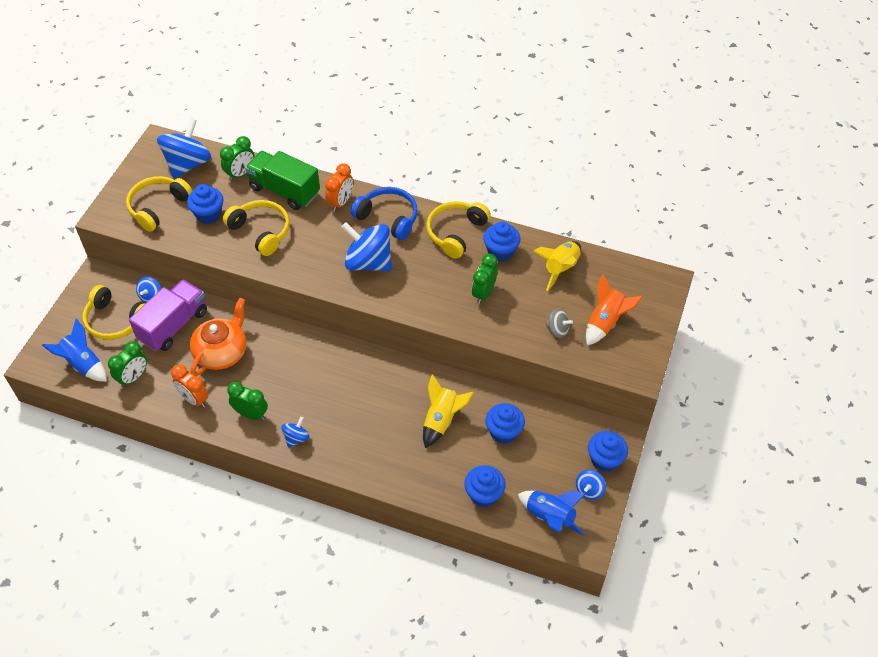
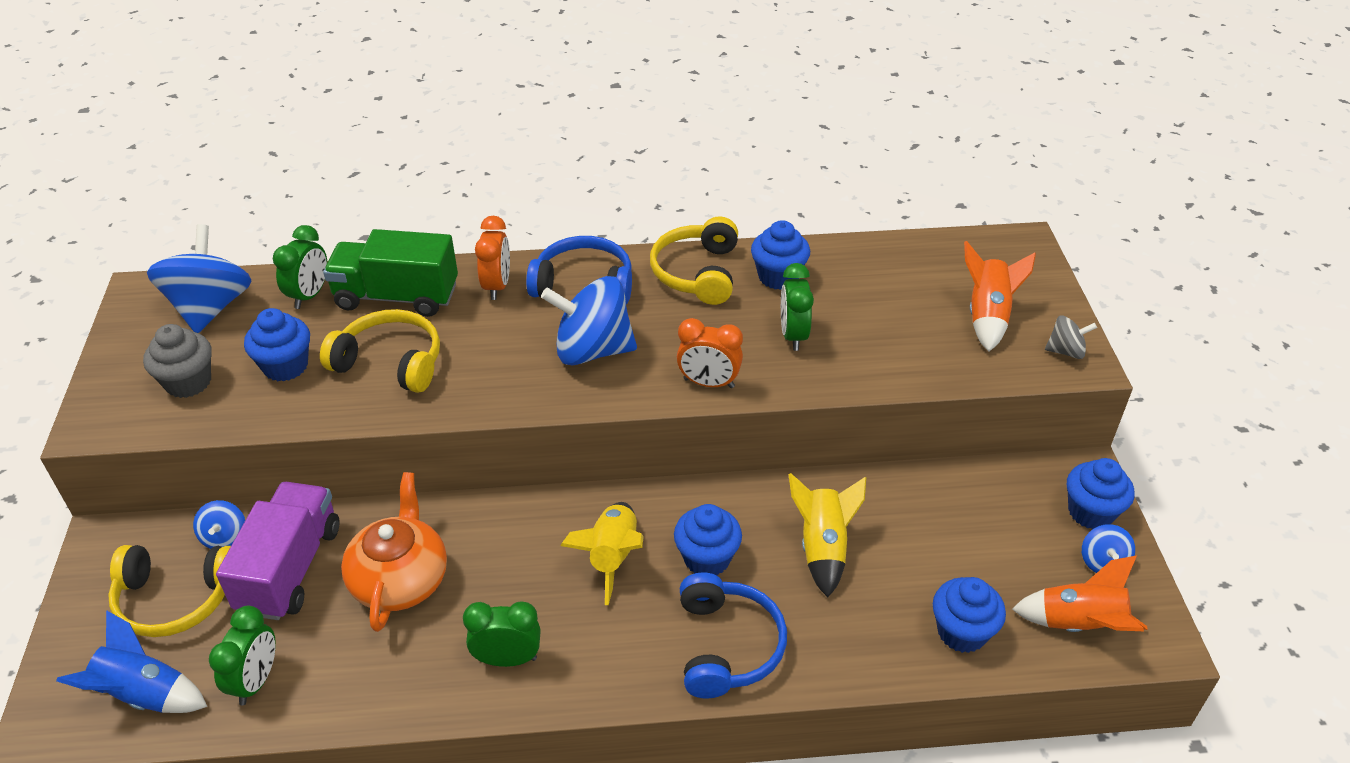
camera: 25 degrees left, 10 degrees down
(158, 207) = (188, 382): yellow headphones -> grey cupcake
(194, 399) = (391, 674): orange clock -> orange clock (708, 383)
(296, 438) = (608, 666): blue spinning top -> none
(359, 452) = (727, 646): none -> blue headphones
(503, 432) = (924, 529): blue cupcake -> blue cupcake (707, 558)
(550, 517) = (1079, 625): blue rocket -> orange rocket
(557, 330) = (931, 347): grey spinning top -> grey spinning top (1065, 351)
(560, 268) = (876, 271): yellow rocket -> yellow rocket (612, 557)

